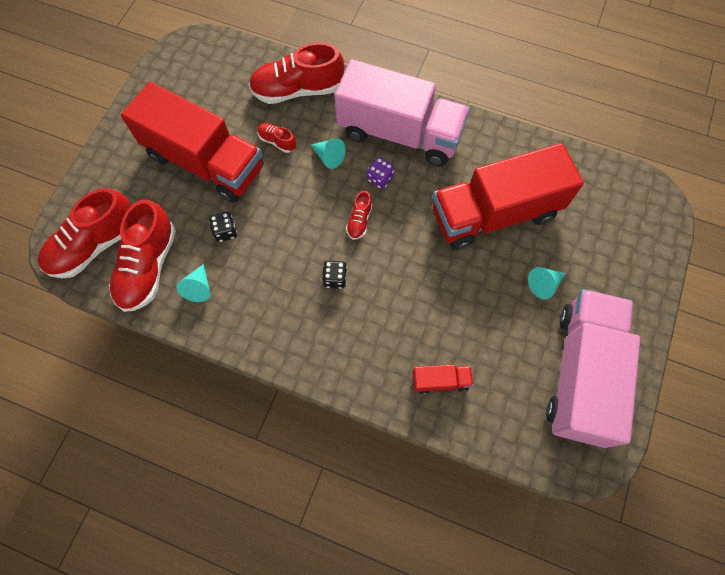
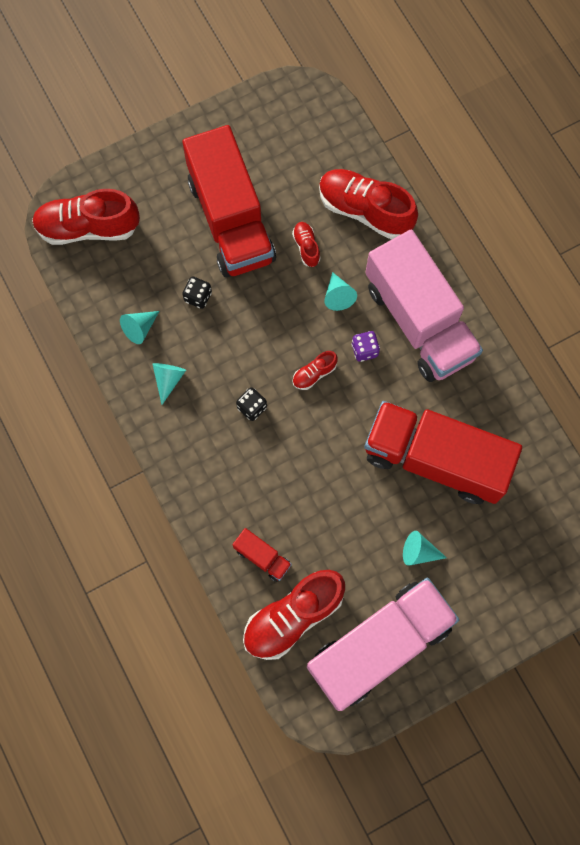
camera: 40 degrees right, 5 degrees up
(148, 266) = (115, 279): red shoe -> red shoe (293, 616)
(253, 308) = (168, 379): none -> turquoise cone

